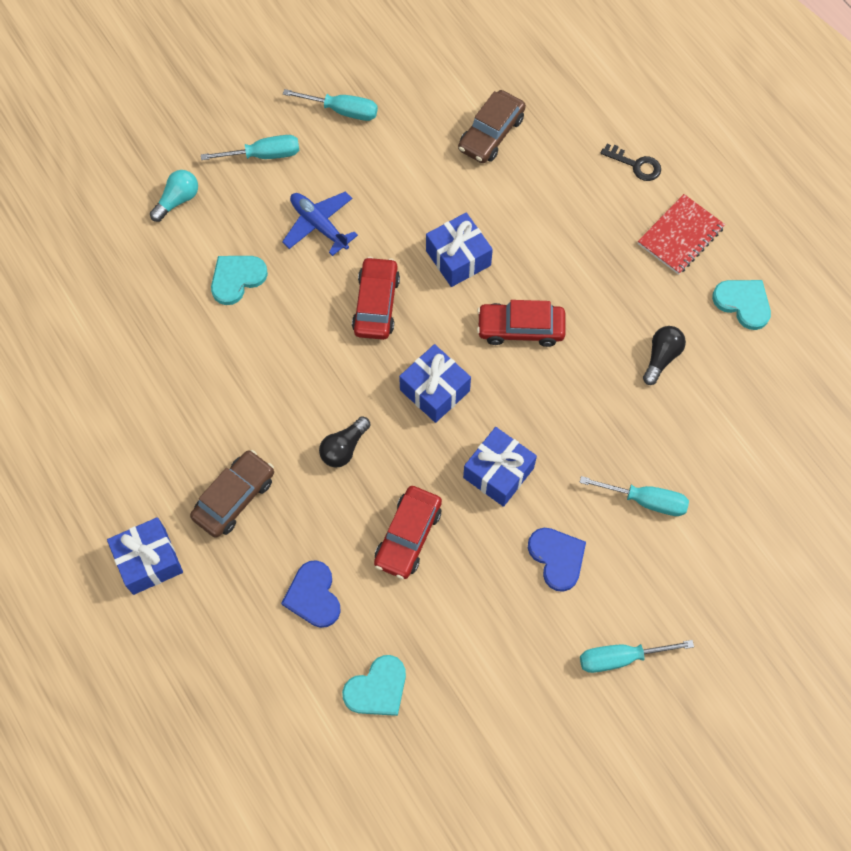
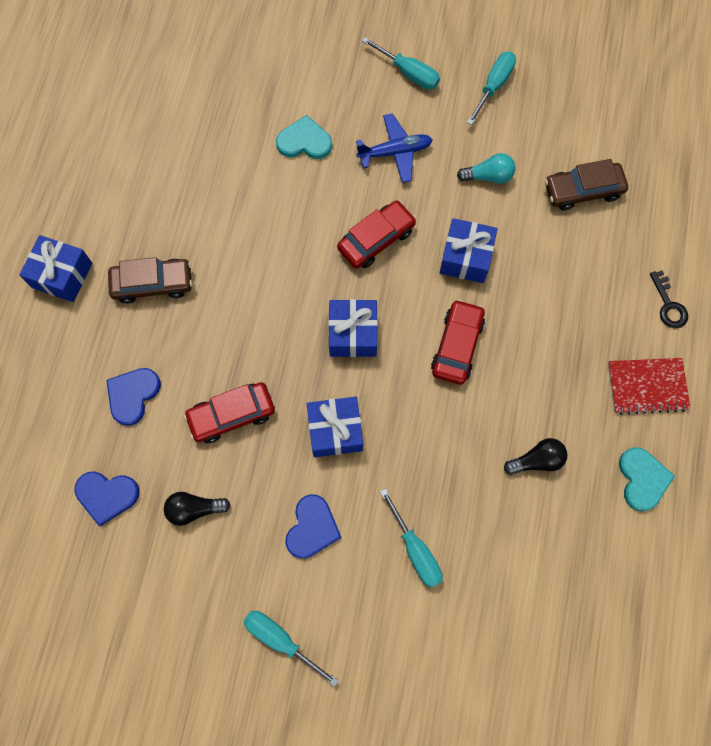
camera: 45 degrees right, 5 degrees up
(177, 200) = (321, 56): turquoise light bulb -> turquoise light bulb (488, 176)
(319, 225) = (395, 152): blue plane -> blue plane turned 75 degrees clockwise
(342, 110) = (493, 86): turquoise screwdriver -> turquoise screwdriver turned 120 degrees counterclockwise
(344, 448) = (253, 317): black light bulb -> black light bulb (194, 509)
(377, 688) = (107, 495): turquoise heart -> blue heart
(520, 328) = (457, 346): red car -> red car turned 60 degrees clockwise

